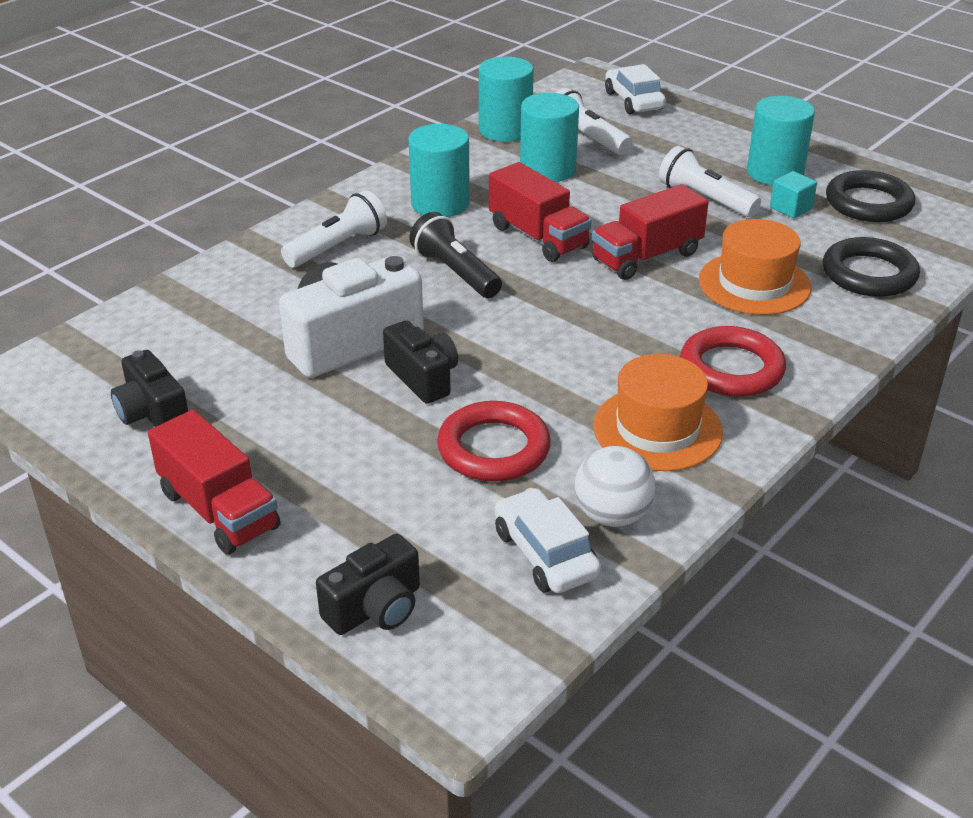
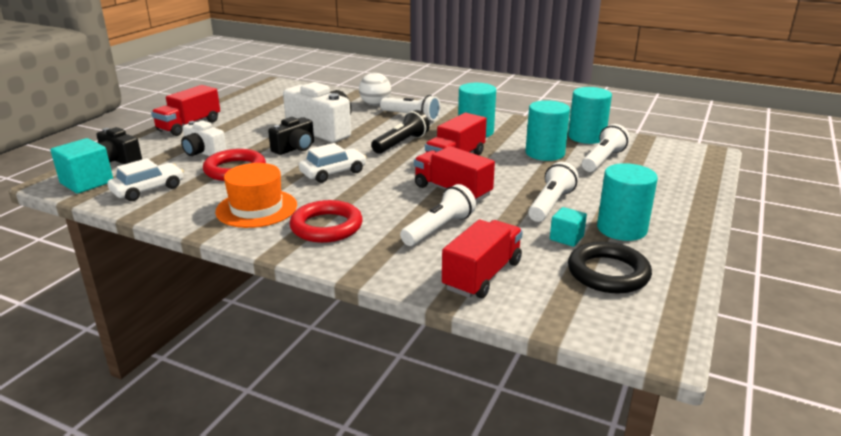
camera: 75 degrees right, 10 degrees down
(152, 413) = (256, 106): black camera -> none
(390, 487) = (203, 152): none -> white camera
(481, 645) = (87, 182): none -> turquoise cube
(612, 515) = (177, 202): white ball -> white ball (375, 104)
(633, 101) = (683, 169): white car -> white car (333, 172)
(754, 284) = (439, 229): orange hat -> white flashlight
(869, 274) = (482, 275): black ring -> red truck

